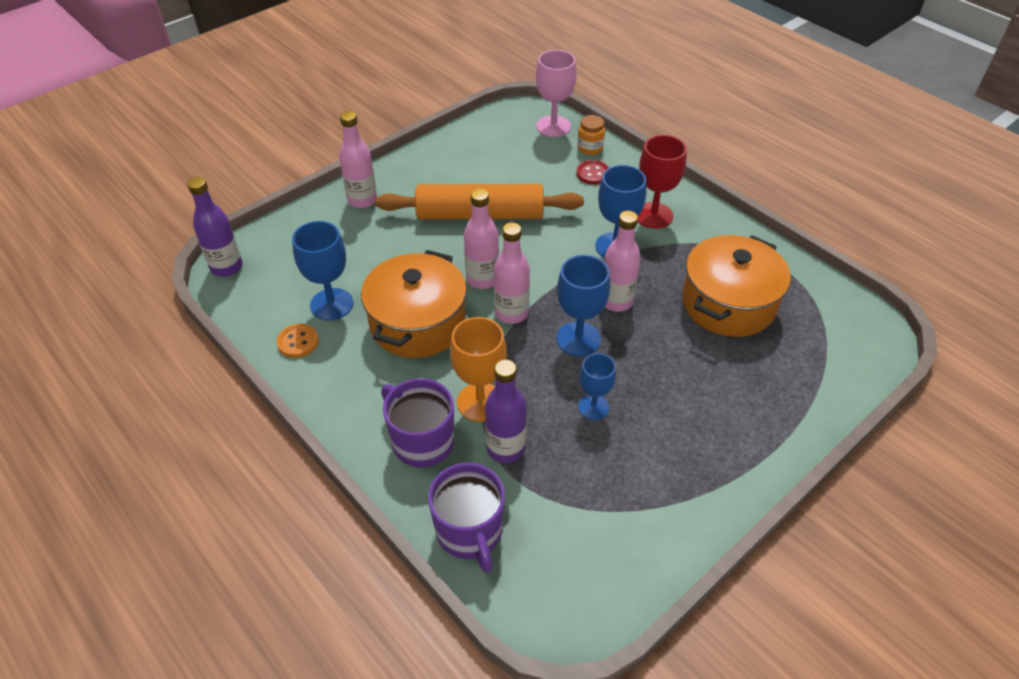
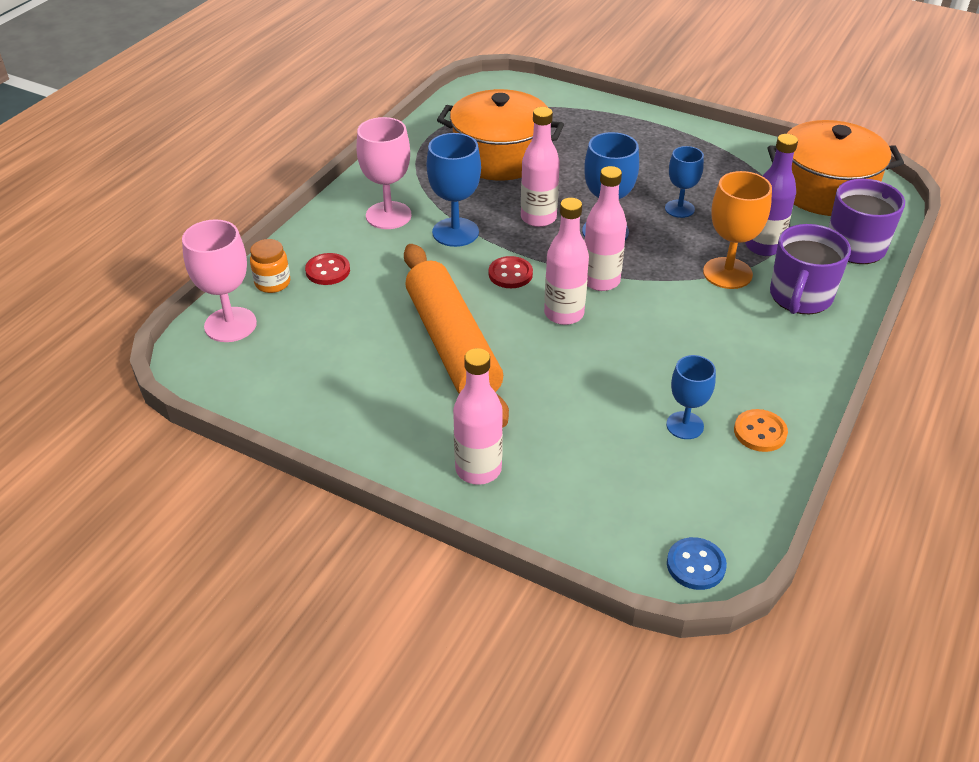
camera: 110 degrees left, 5 degrees down
(226, 267) = (695, 565): purple bottle -> blue button
(331, 304) = (685, 425): blue goblet -> blue goblet, size x0.65
(417, 323) = (662, 344): orange pot -> orange pot (825, 190)
(545, 263) = (510, 274): none -> red button
(653, 215) = (388, 215): red goblet -> pink goblet

